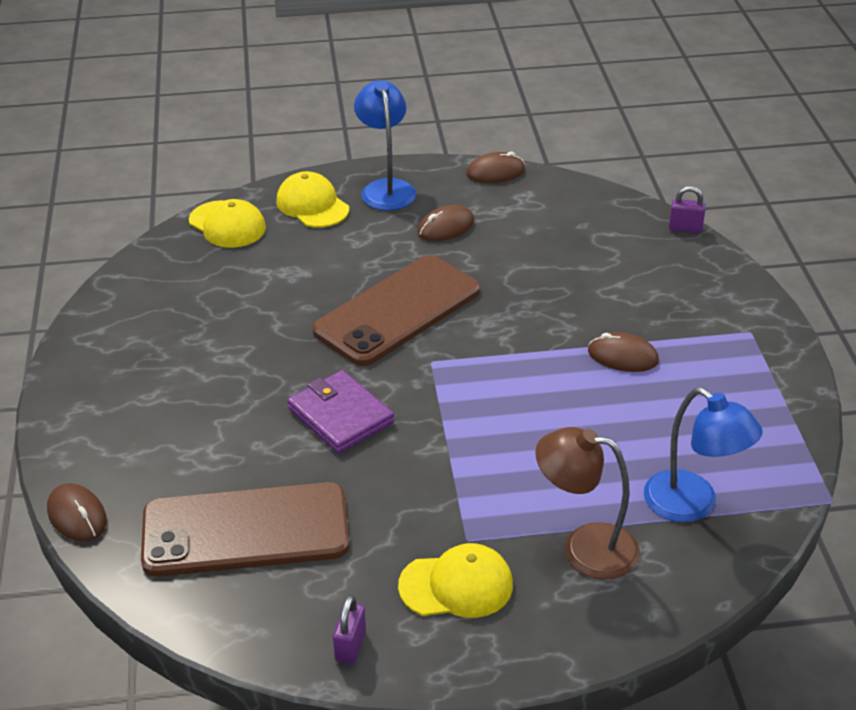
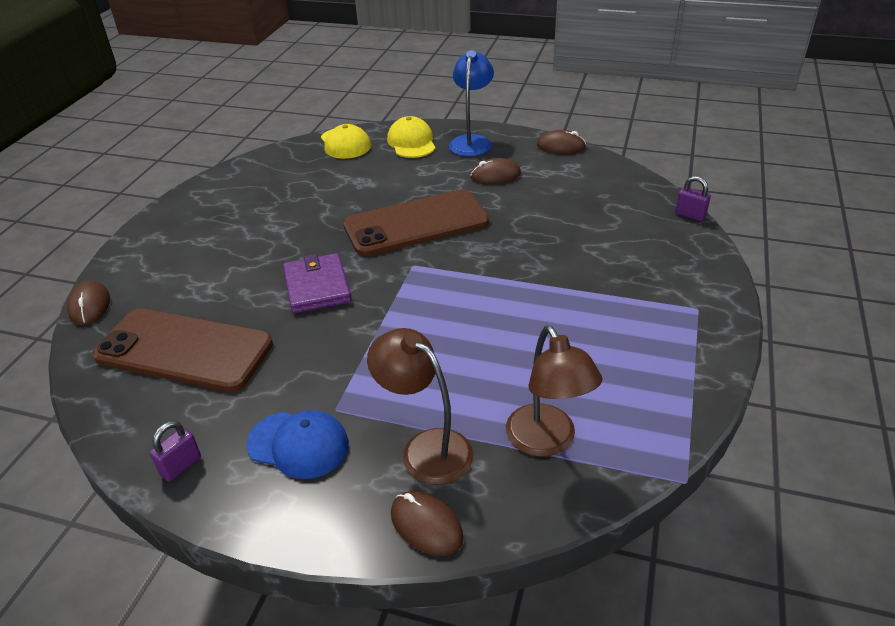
camera: 25 degrees right, 0 degrees up
(456, 585) = (298, 444): yellow cap -> blue cap
(622, 356) = (569, 300): brown mouse -> brown mouse (426, 525)
(692, 505) = (547, 442): blue lamp -> brown lamp

